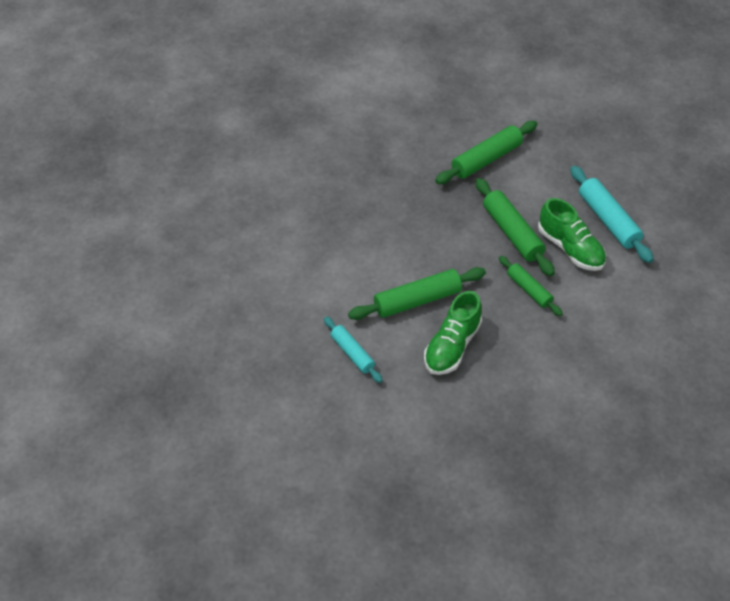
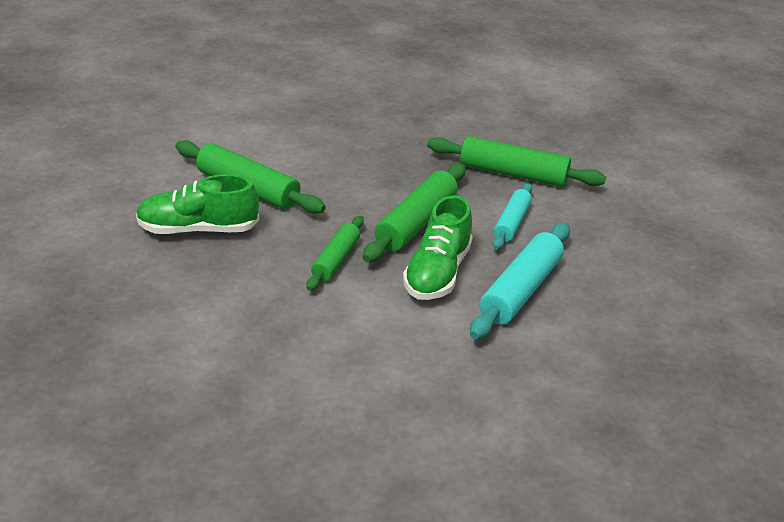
camera: 55 degrees right, 15 degrees down
(352, 353) = (138, 171): turquoise rolling pin -> turquoise rolling pin (511, 223)

